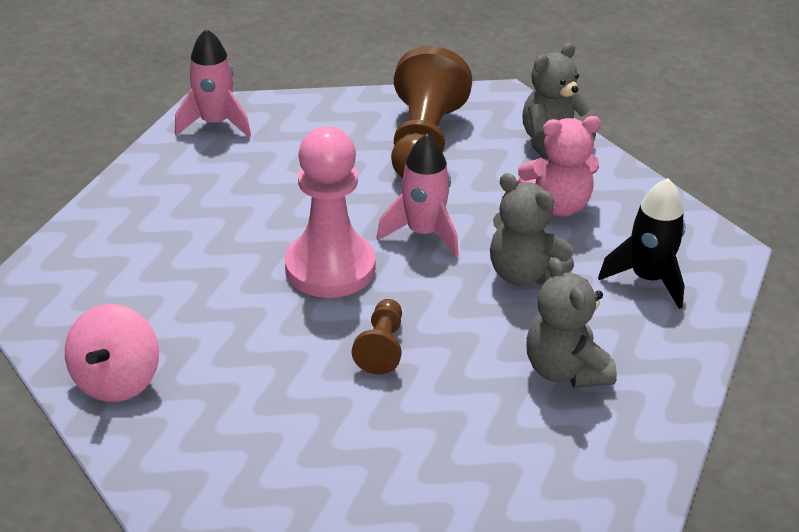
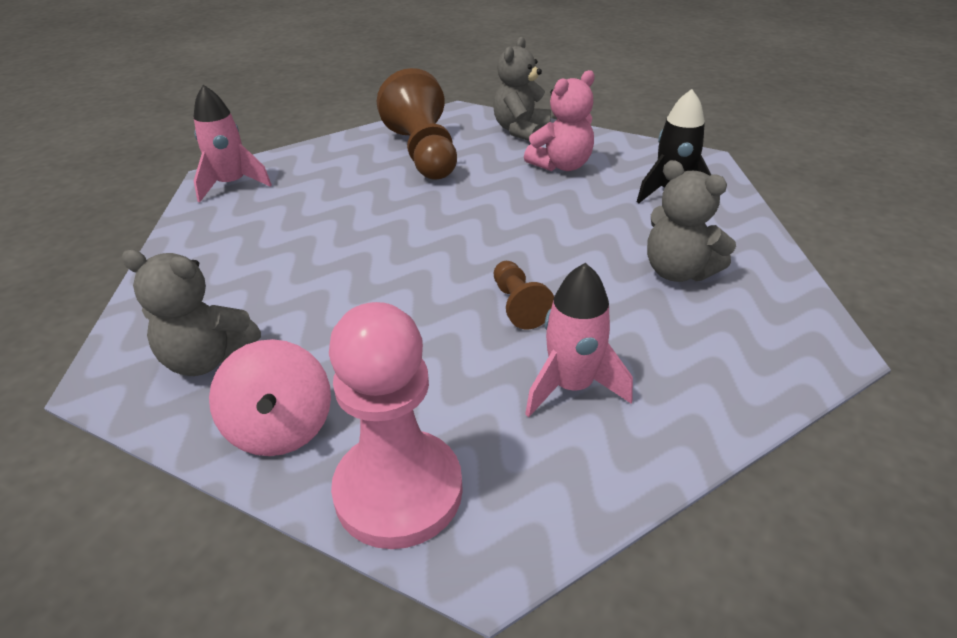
camera: 25 degrees left, 0 degrees up
(330, 267) = (420, 259): pink pawn -> pink pawn (398, 491)
(423, 233) = (477, 211): pink rocket -> pink rocket (571, 386)
(524, 273) = (581, 216): grey teddy bear -> grey teddy bear (207, 359)

